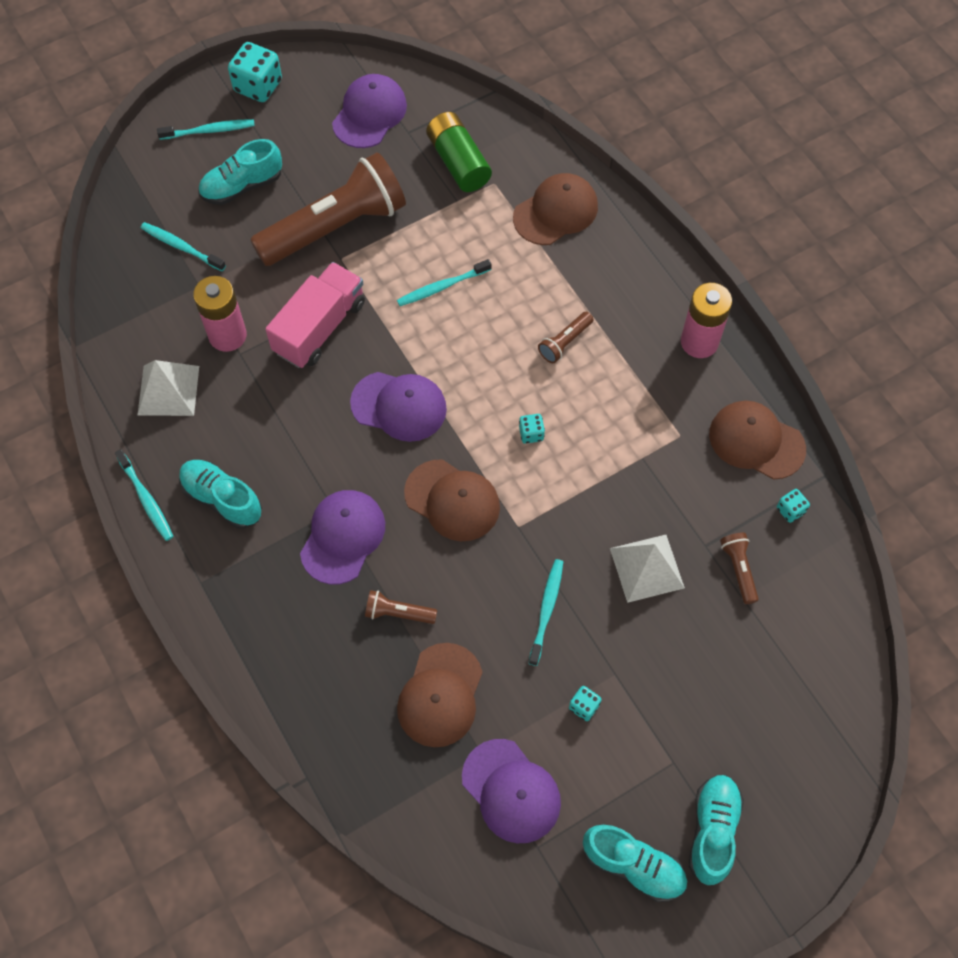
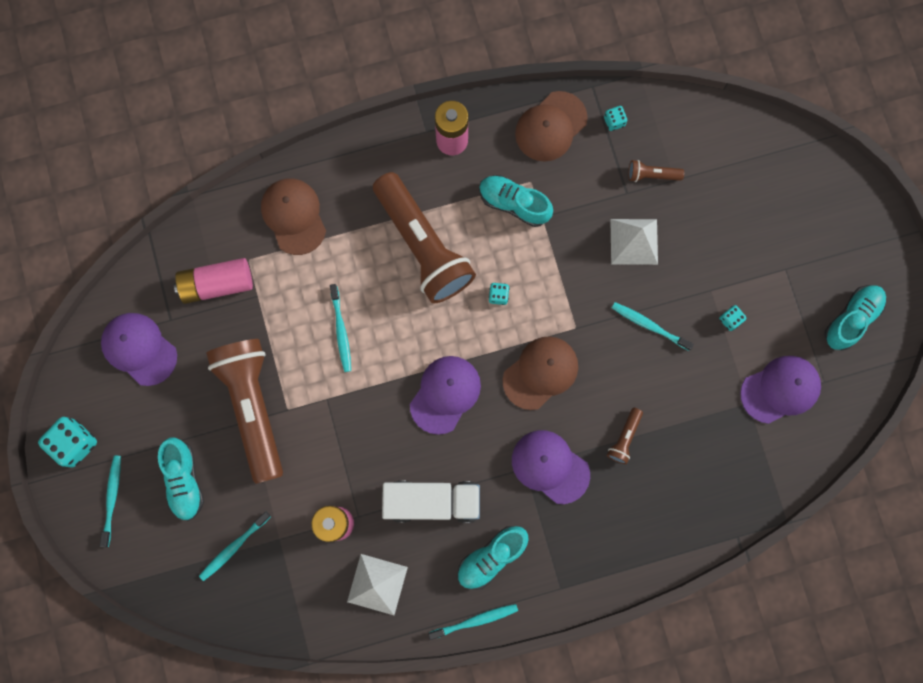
camera: 75 degrees left, 15 degrees up
(273, 422) = (432, 501): none -> white truck
(319, 327) = (351, 443): pink truck -> none
(440, 695) = (697, 422): brown cap -> none
(458, 162) = (217, 284): green battery -> pink battery
(565, 342) = (423, 245): brown flashlight -> brown flashlight, size x2.48
(712, 831) = (839, 257): turquoise shoe -> turquoise shoe (514, 204)

